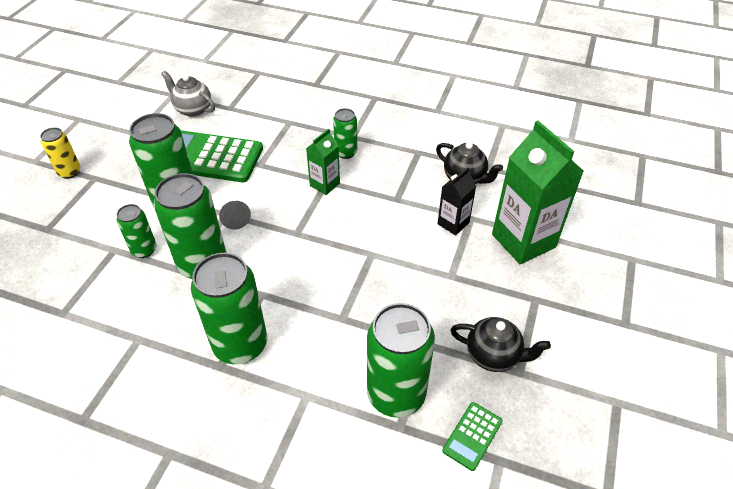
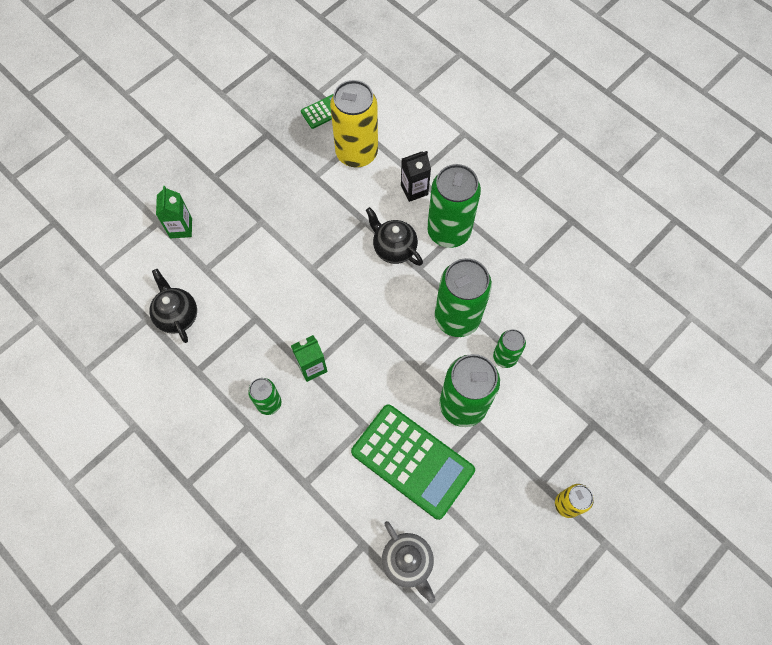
camera: 155 degrees left, 20 degrees up
(235, 218) = (413, 359): grey cone -> none
(396, 394) = (356, 153): green can -> yellow can
(453, 223) = (225, 270): black carton -> black carton (414, 190)
(493, 355) = (275, 151): black teapot -> black teapot (394, 248)
(523, 241) = (181, 228): green carton -> green carton, size x0.52

